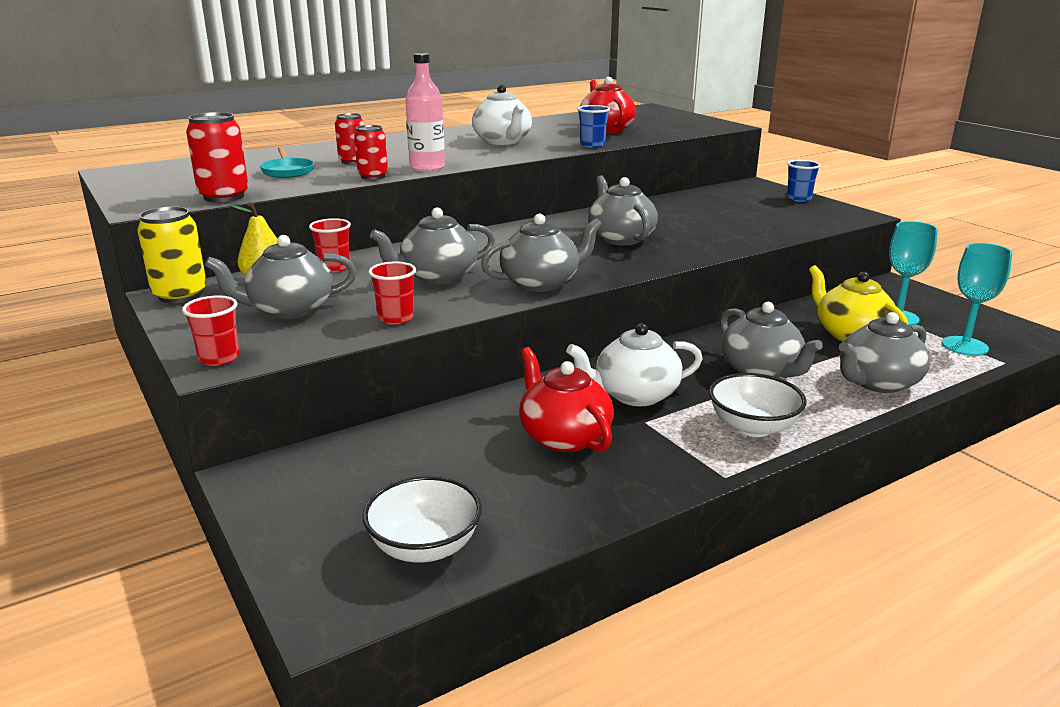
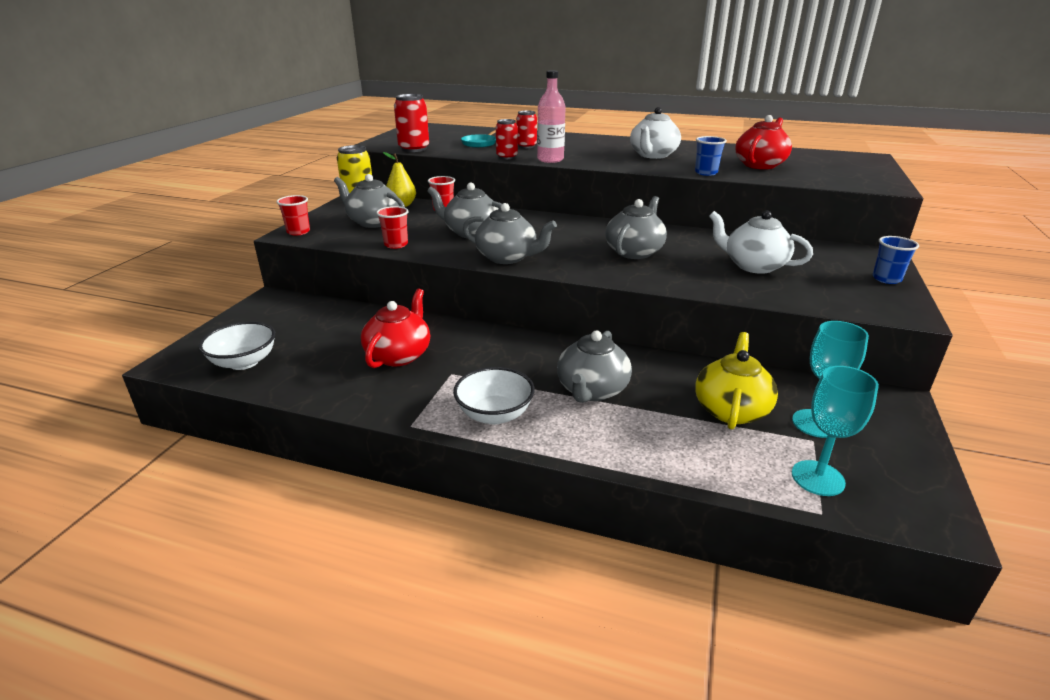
camera: 50 degrees right, 5 degrees up
(634, 395) = (483, 357): white teapot -> white teapot (753, 266)
(877, 382) = (652, 448): grey teapot -> none

